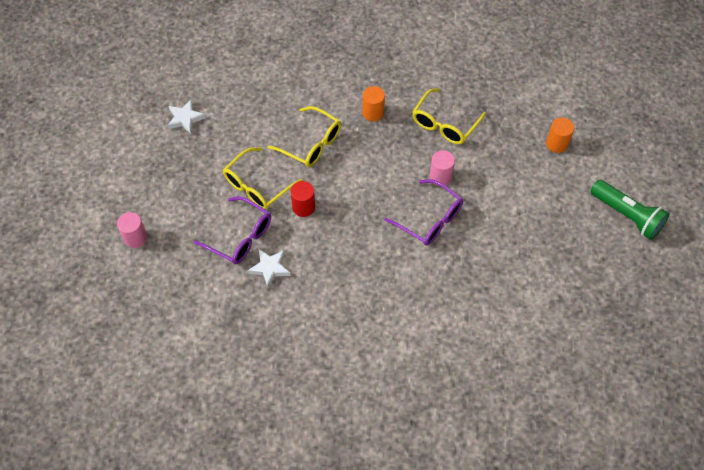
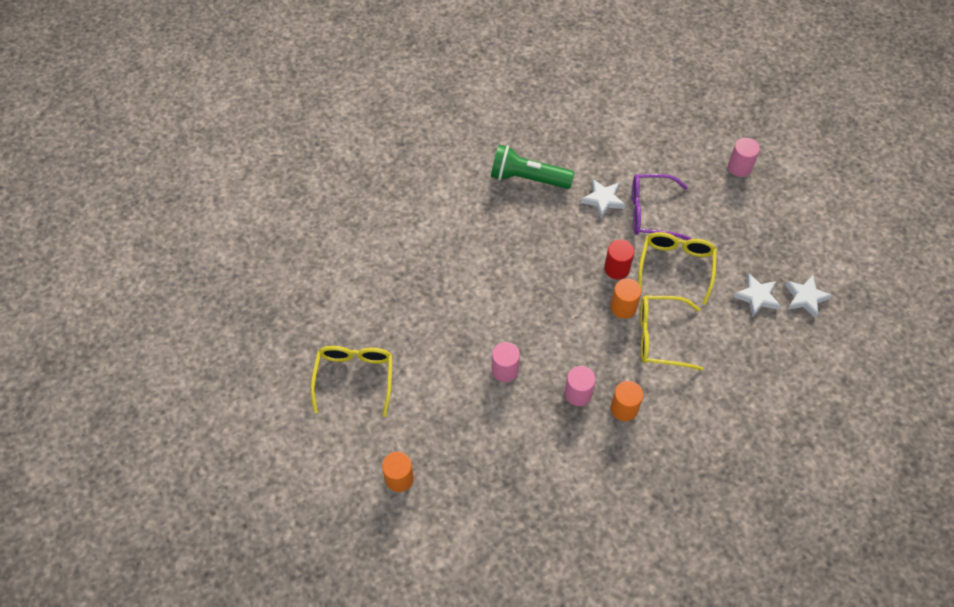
camera: 150 degrees right, 0 degrees up
(218, 136) = (757, 297): none -> white star
(321, 177) = (623, 307): none -> orange cylinder
(398, 136) = (578, 394): none -> pink cylinder
(430, 219) = (487, 318): purple glasses -> none
(444, 124) = (538, 436): yellow glasses -> yellow glasses (354, 377)
(627, 215) = (285, 427): green flashlight -> green flashlight (527, 178)

